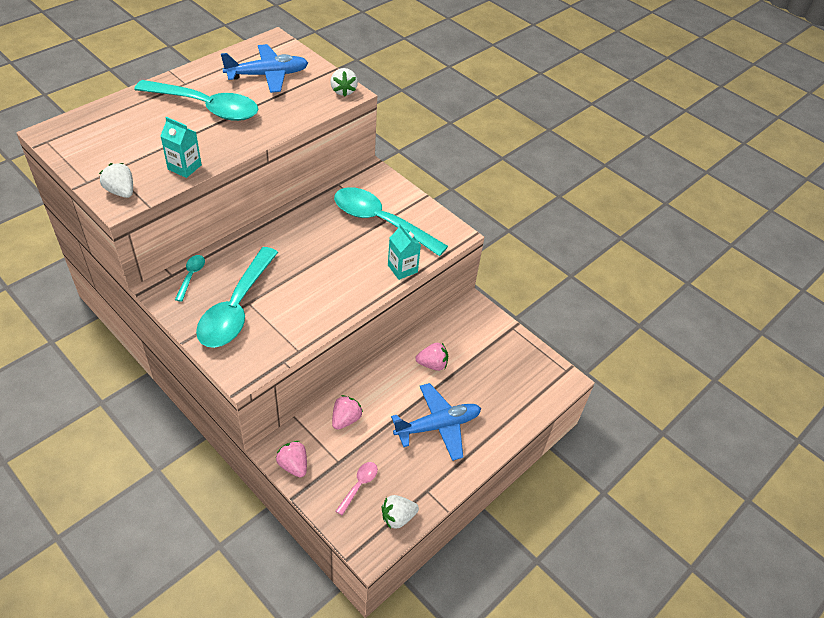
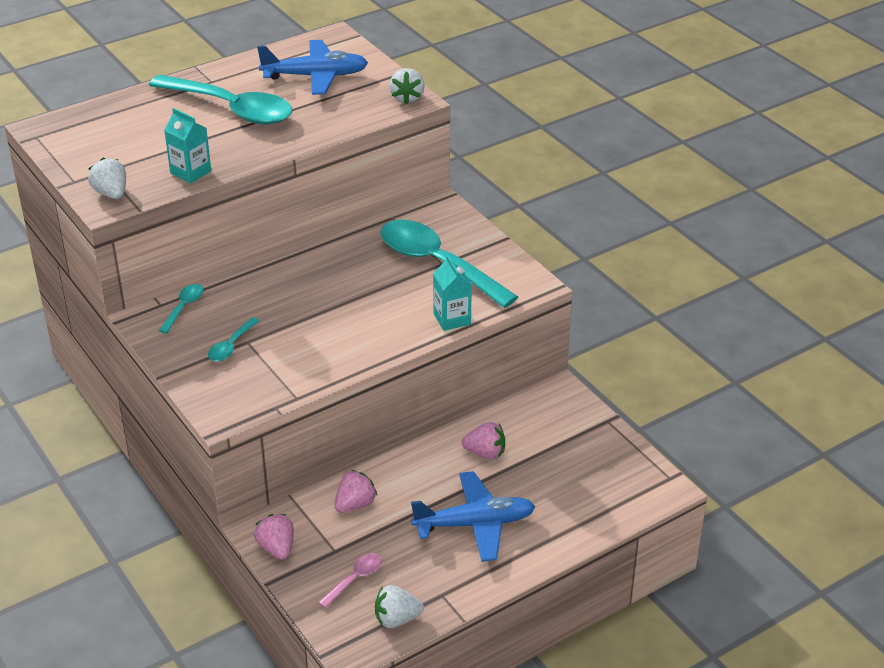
camera: 15 degrees right, 10 degrees down
(236, 308) = (231, 346): turquoise spoon -> turquoise spoon, size x0.43

